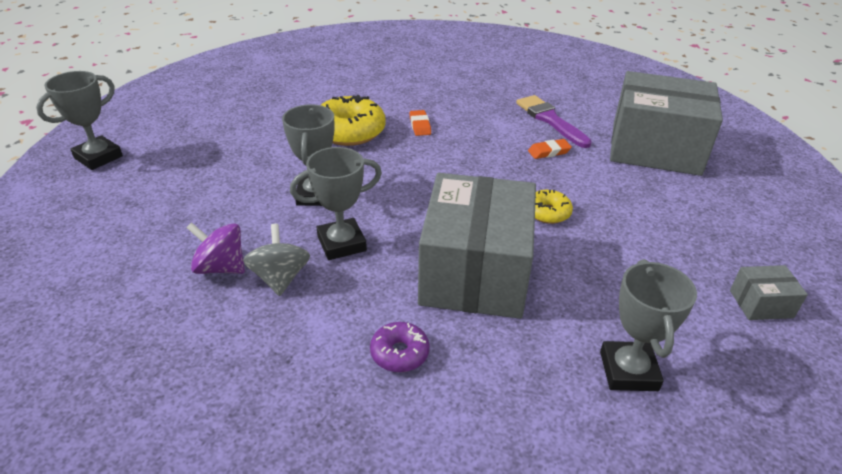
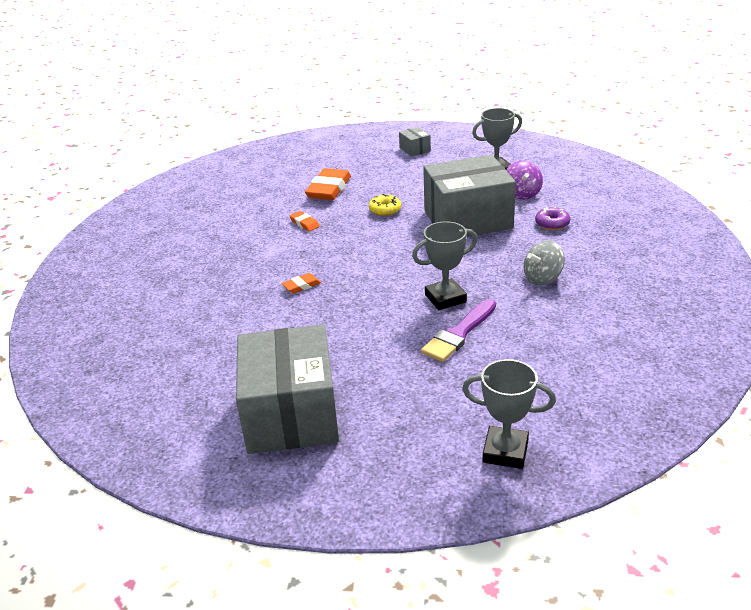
camera: 110 degrees left, 5 degrees down
(221, 267) = (559, 304): purple spinning top -> purple spinning top (522, 194)
(341, 243) = (488, 269): grey trophy -> none
(349, 131) = (338, 318): yellow donut -> none
(550, 120) = (251, 232): purple brush -> purple brush (459, 334)
(635, 186) = (329, 189): none -> orange eraser
(655, 148) = (271, 189): grey box -> grey box (291, 414)

